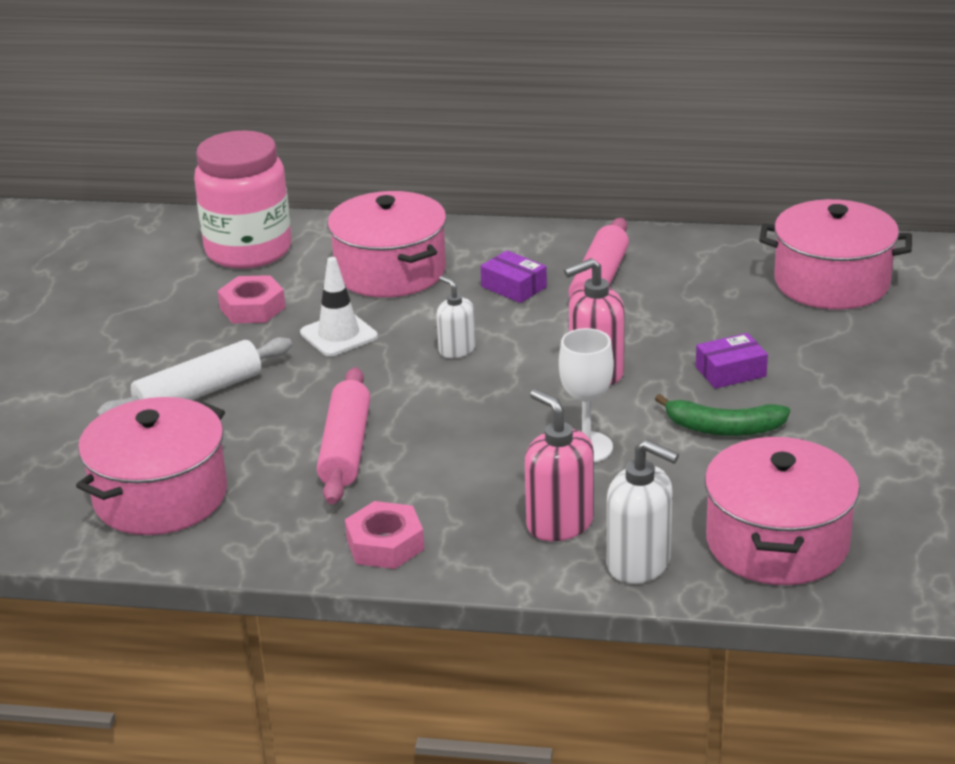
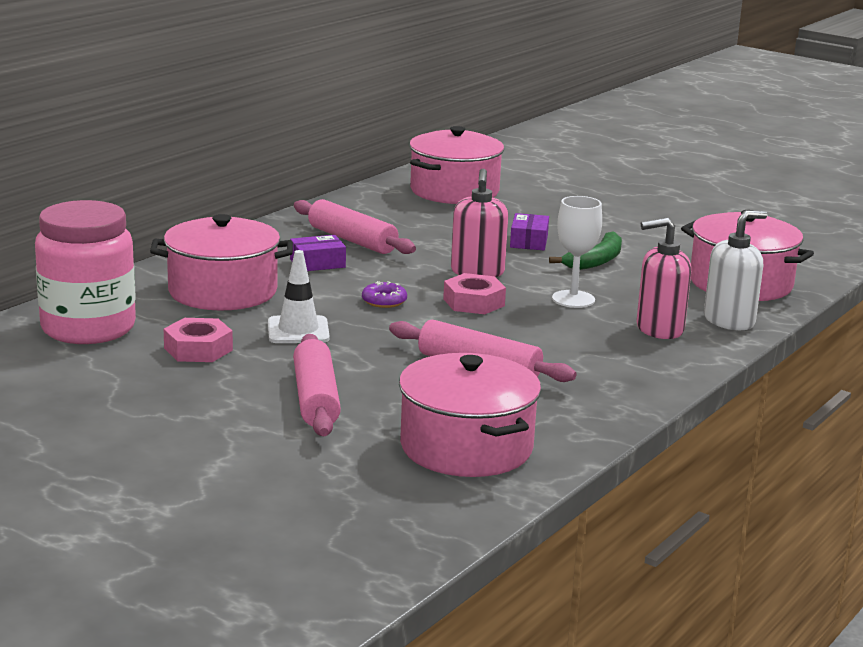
camera: 65 degrees left, 10 degrees down
(199, 393) = (316, 399): white rolling pin -> pink rolling pin
(385, 544) = (629, 384): pink nut -> pink nut (473, 302)
(456, 350) = (384, 301): white soap dispenser -> purple donut

